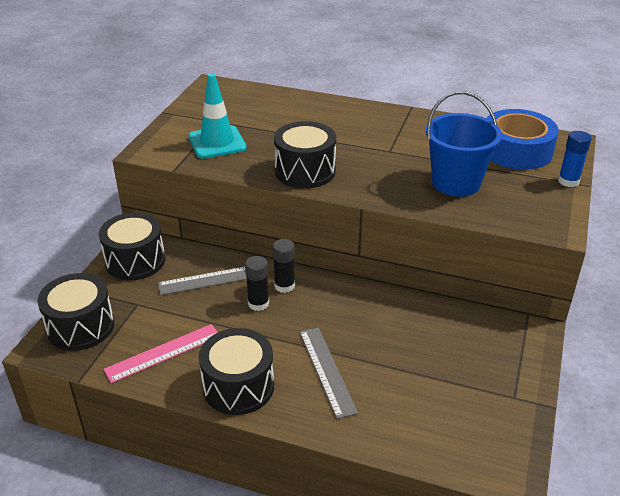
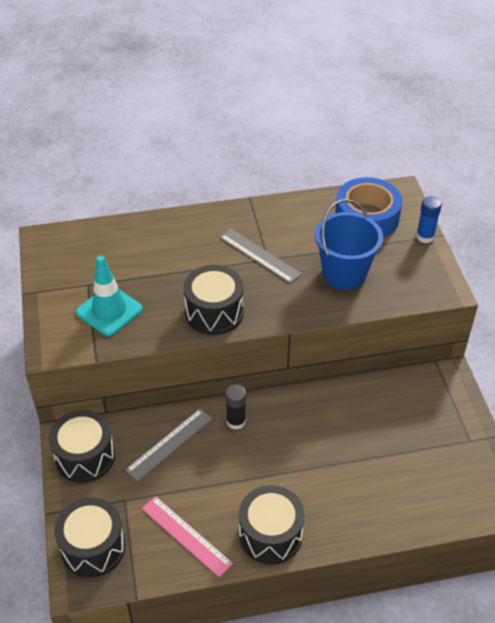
camera: 30 degrees left, 10 degrees up
(163, 353) = (186, 535): pink ruler -> pink ruler turned 75 degrees counterclockwise
(258, 303) = (227, 449): black glue stick -> none
(327, 370) = (326, 485): grey ruler -> grey ruler (259, 255)

